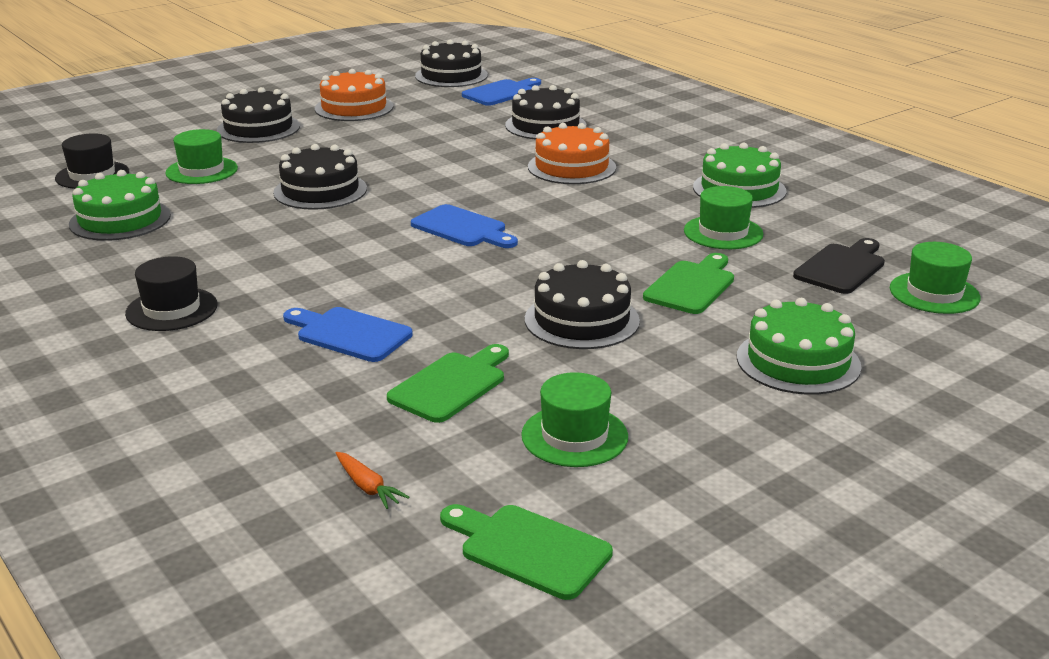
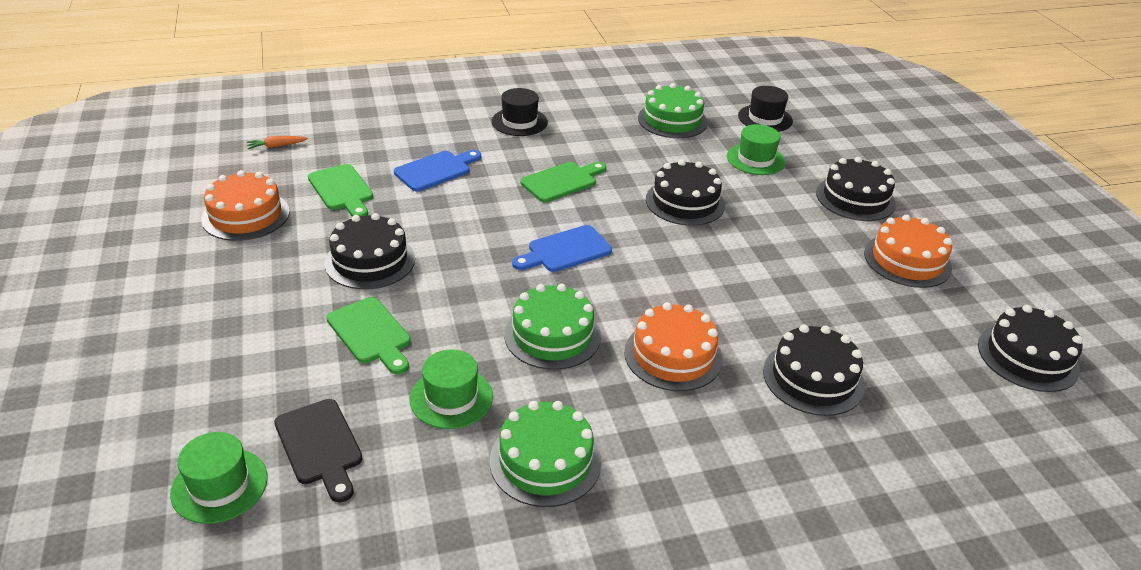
camera: 110 degrees right, 10 degrees up
(501, 92) = (949, 379): blue cutting board -> none
(528, 549) = (178, 175): green cutting board -> green cutting board (562, 181)
(574, 436) = (246, 215): green hat -> orange cake
(798, 361) = (217, 338): green cake -> green cake (552, 335)

